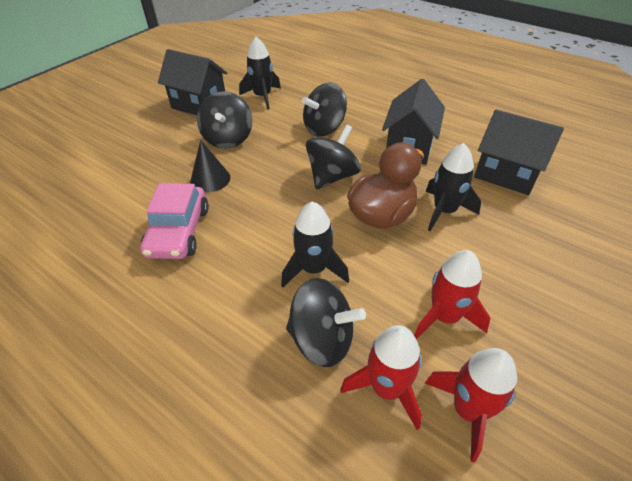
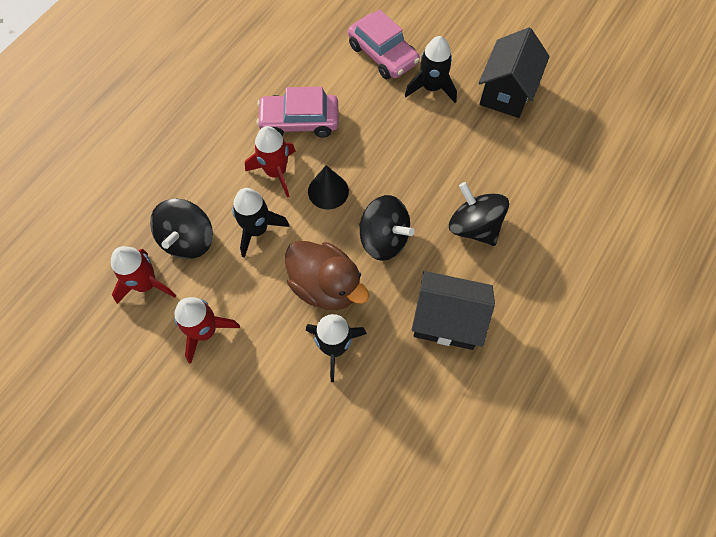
camera: 85 degrees right, 20 degrees up
(120, 168) = (382, 54): none -> pink car
(210, 179) = (371, 130): black cone -> black cone (328, 191)
(228, 139) = (441, 133): black spinning top -> none
(262, 97) = (536, 153): black rocket -> black rocket (431, 87)
(468, 410) = (126, 337): red rocket -> red rocket (276, 172)
(506, 174) = (402, 427): black house -> none

